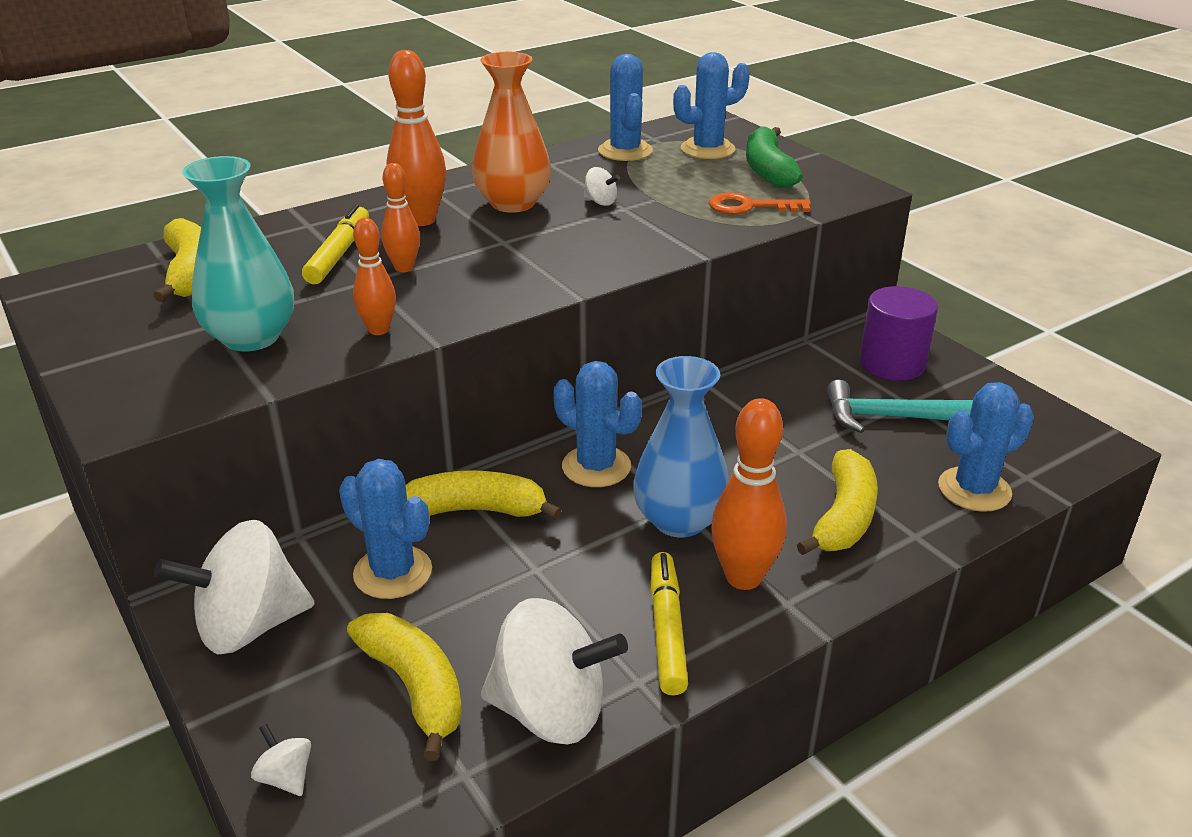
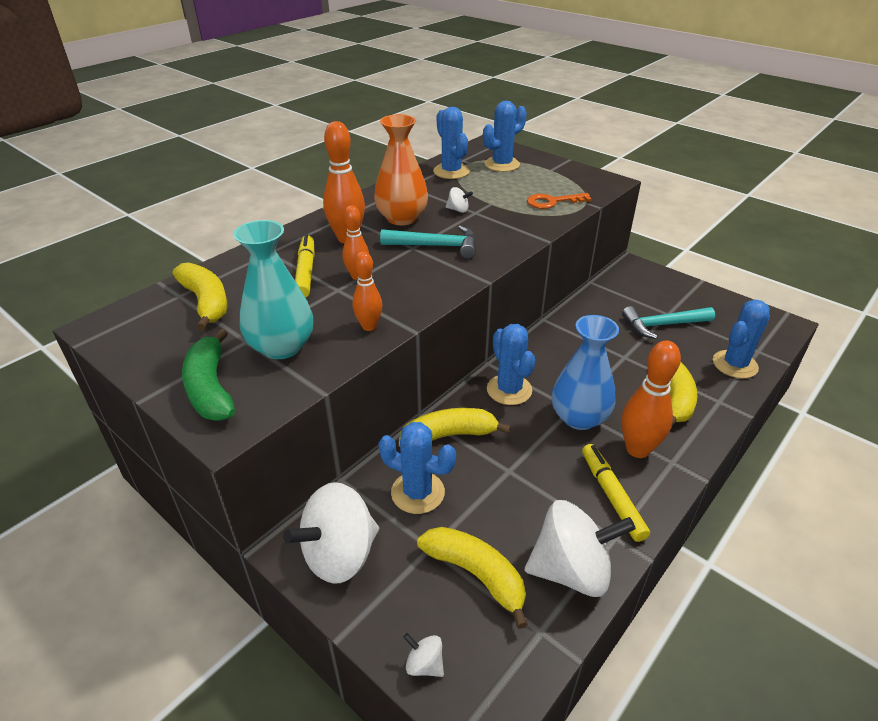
camera: 15 degrees left, 5 degrees up
(537, 244) = (436, 246): none -> turquoise hammer
(596, 467) = (509, 390): blue cactus -> blue cactus turned 45 degrees clockwise
(768, 170) = (547, 175): green banana -> green banana (210, 388)
(892, 363) = (646, 289): purple cylinder -> none

